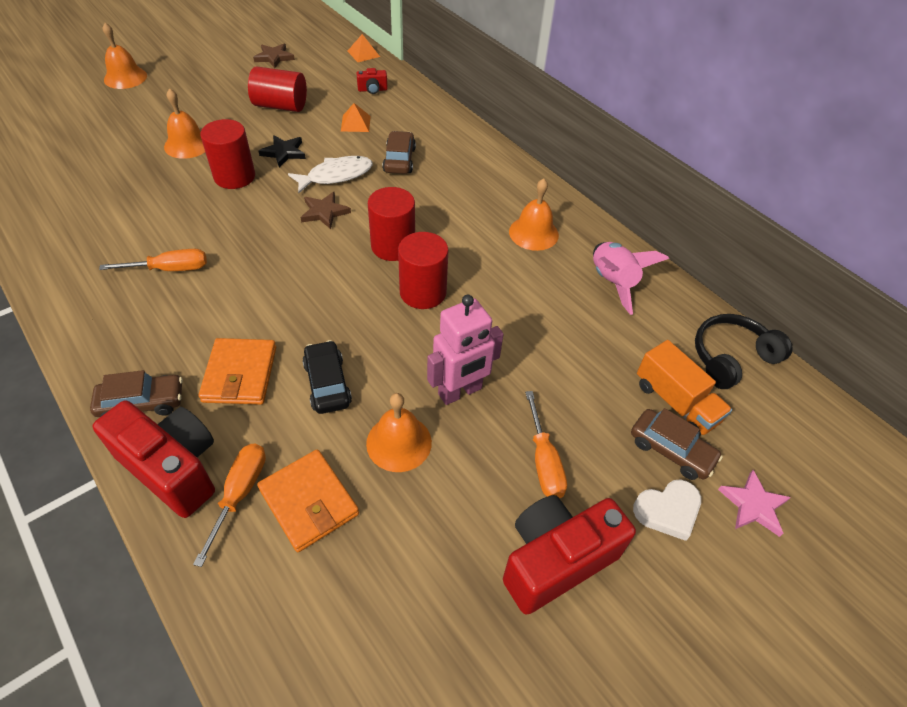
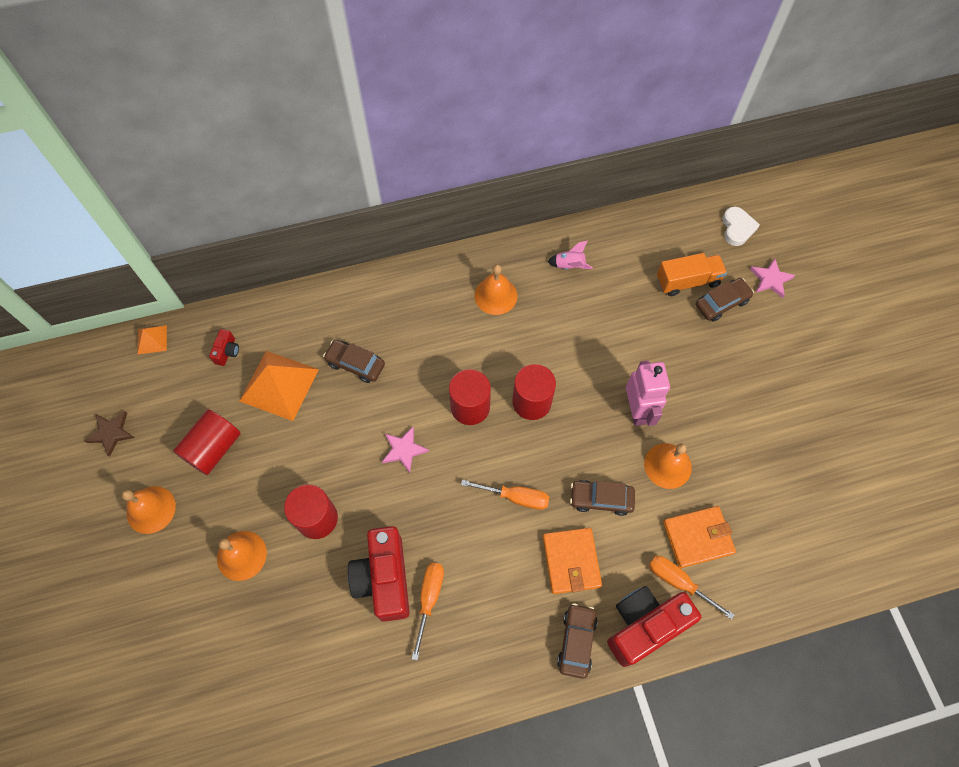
camera: 65 degrees left, 15 degrees up
(125, 77) = (70, 607): orange bell -> orange bell (151, 509)
(240, 374) = (571, 561): orange wallet -> orange wallet turned 60 degrees clockwise
(284, 153) = (298, 464): black star -> none
(324, 212) = (404, 450): brown star -> pink star
(327, 383) = (601, 499): black car -> brown car
(336, 176) = (355, 426): white fish -> none
(355, 123) = (279, 385): orange pyramid -> orange pyramid, size x2.01
(543, 461) = (708, 381): orange screwdriver -> orange screwdriver (515, 497)
(556, 560) = (776, 403): red camera -> red camera (384, 578)
(612, 282) = (569, 266): pink rocket -> pink rocket, size x0.61
(668, 510) = (761, 327): white heart -> white heart (737, 228)
(731, 357) = (662, 229): black headphones -> none

